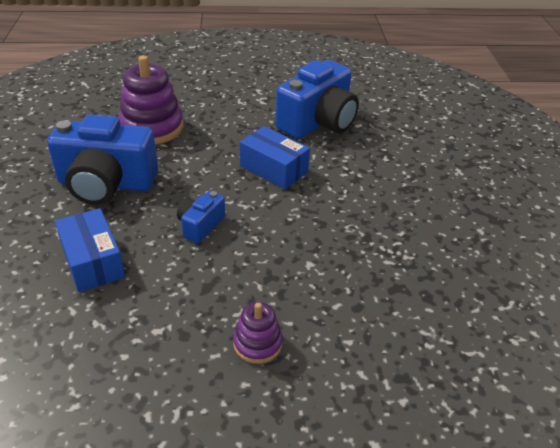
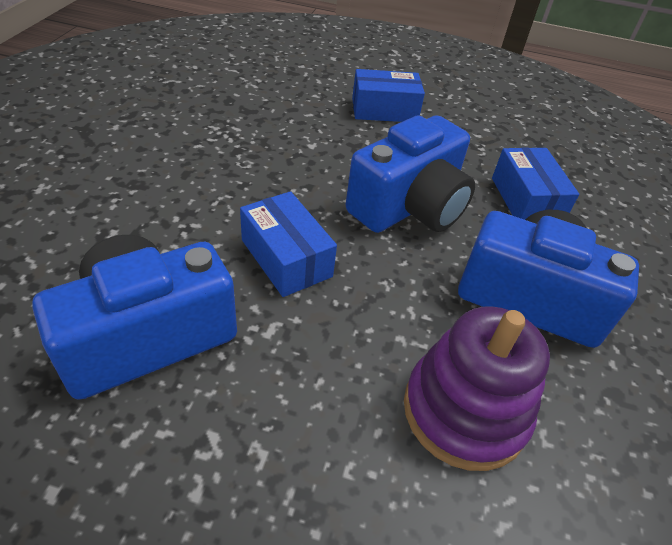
camera: 165 degrees left, 5 degrees up
(200, 225) = (409, 207): blue camera -> blue camera, size x2.08
(257, 343) = (384, 110): purple stacking toy -> blue box

